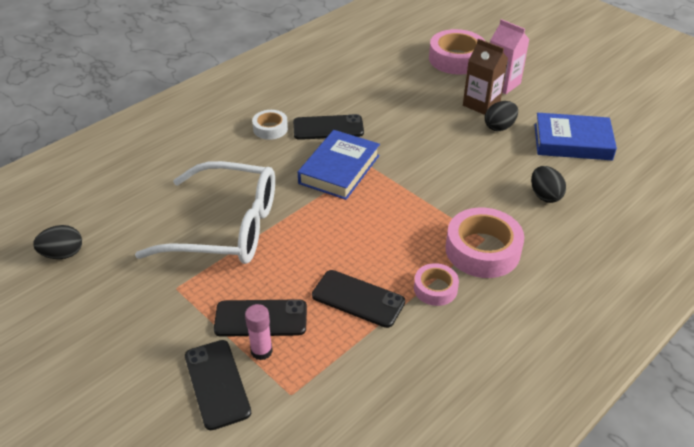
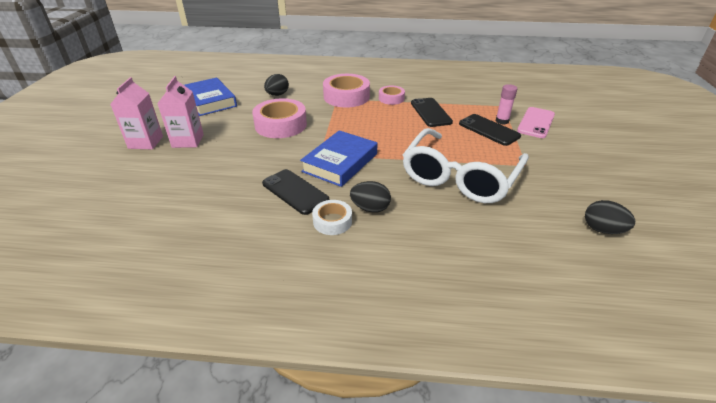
camera: 130 degrees left, 5 degrees down
(217, 384) = (536, 123): black phone -> pink phone
(225, 227) = (460, 176): white glasses -> white glasses turned 120 degrees counterclockwise
(339, 169) = (340, 162): blue book -> blue book turned 45 degrees counterclockwise
(456, 59) = (111, 176): pink tape -> pink tape (281, 125)
(481, 104) = (188, 141): brown carton -> pink carton
(499, 127) = (215, 126): black egg -> black egg (370, 208)

